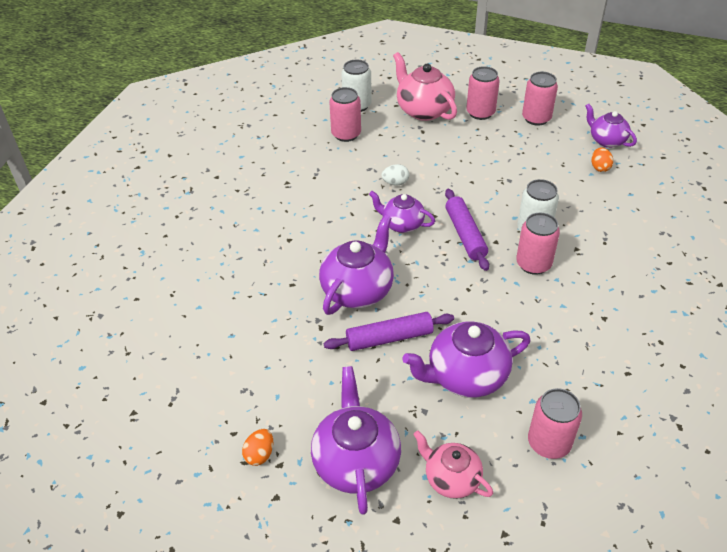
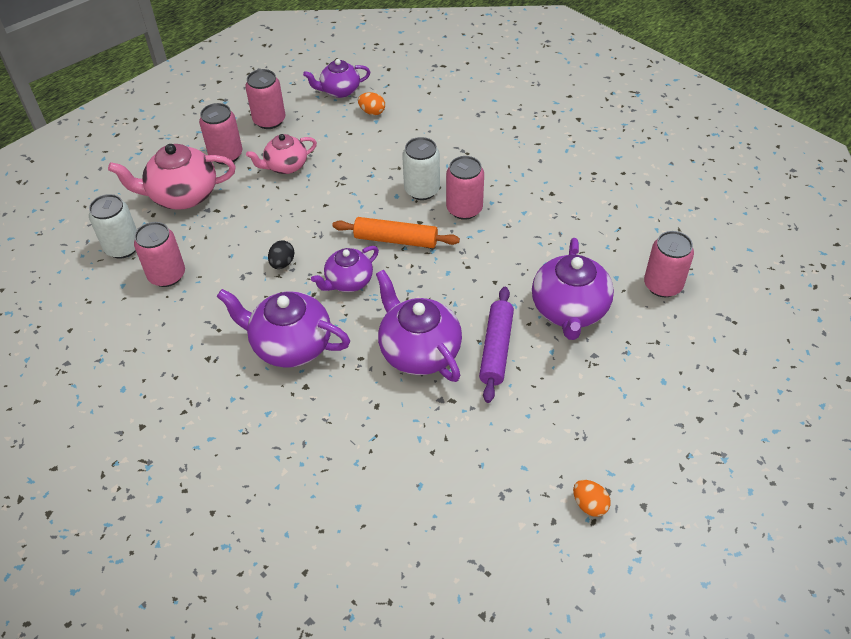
camera: 65 degrees left, 5 degrees up
(356, 461) = (629, 427): purple teapot -> purple teapot (290, 345)
(395, 183) = (282, 263): white egg -> black egg
(451, 478) = (672, 364): pink teapot -> pink teapot (285, 166)
(465, 234) = (395, 240): purple rolling pin -> orange rolling pin

